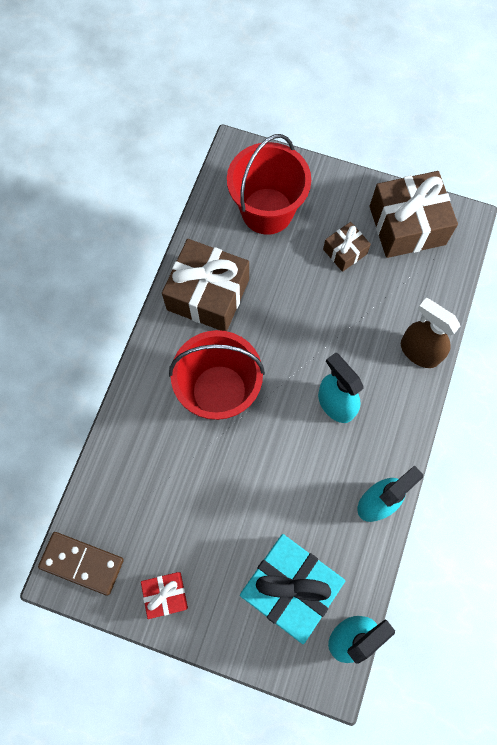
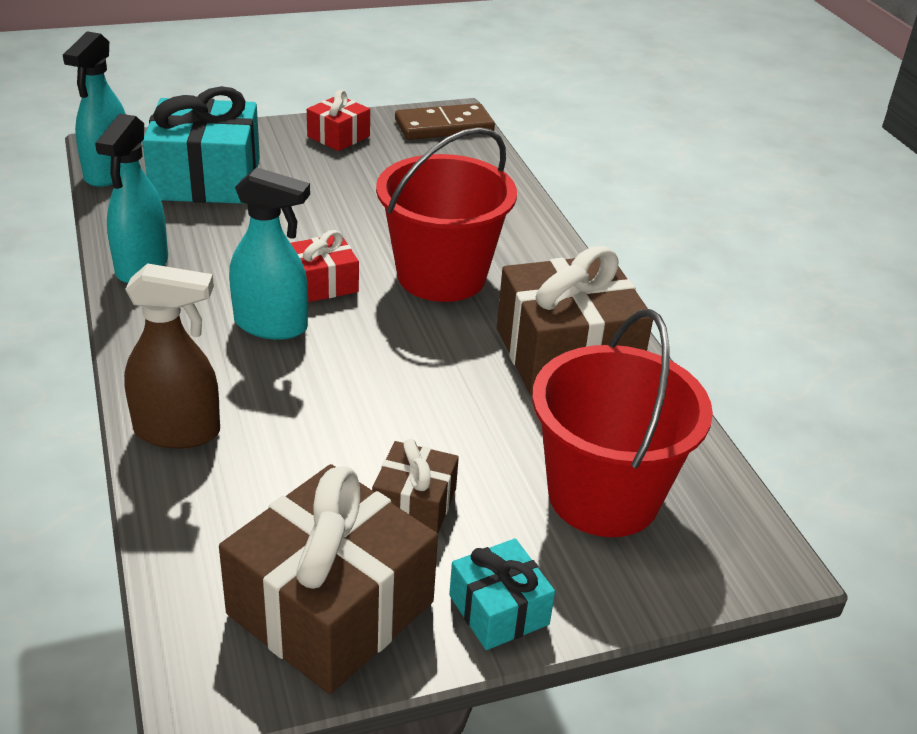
camera: 140 degrees right, 35 degrees down
(286, 424) = (323, 283): none -> red gift
(348, 189) = (498, 610): none -> turquoise gift

